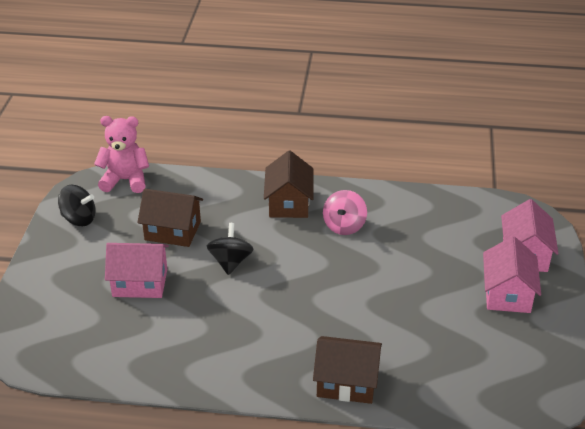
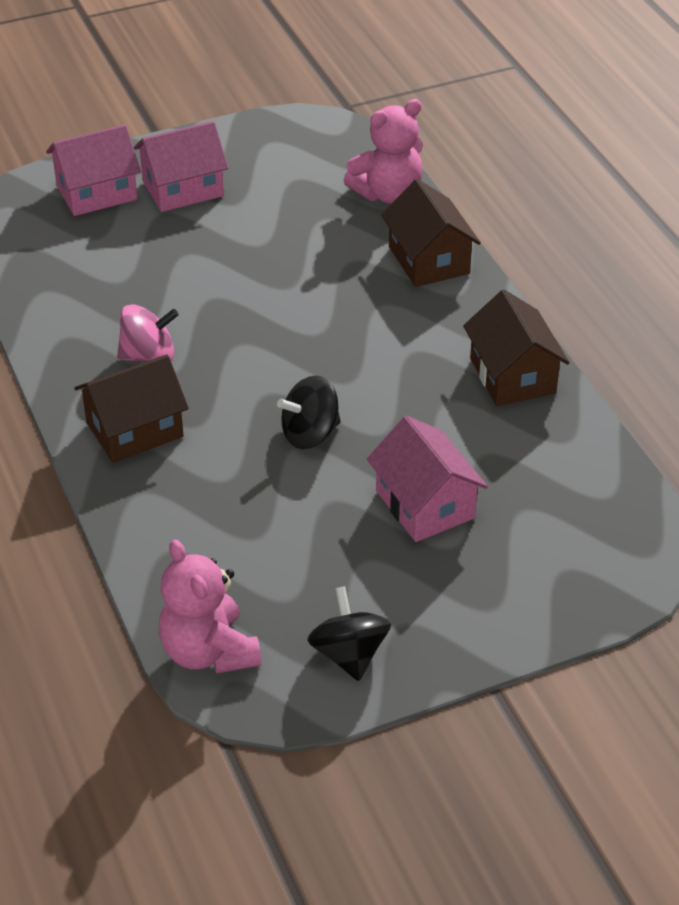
camera: 120 degrees left, 5 degrees up
(173, 231) = (291, 526): brown house -> brown house (512, 376)
(439, 396) = (388, 194): none -> pink teddy bear

